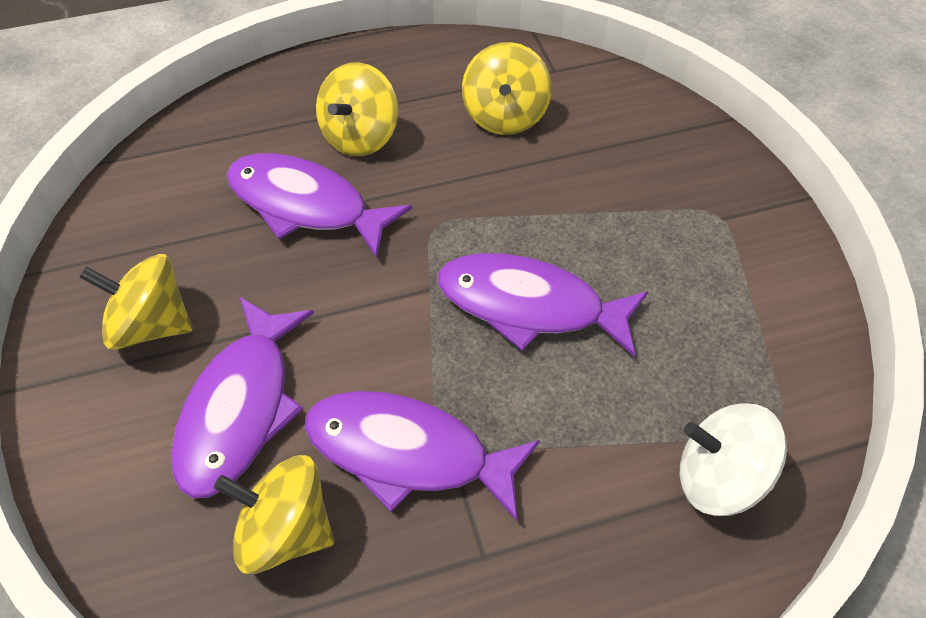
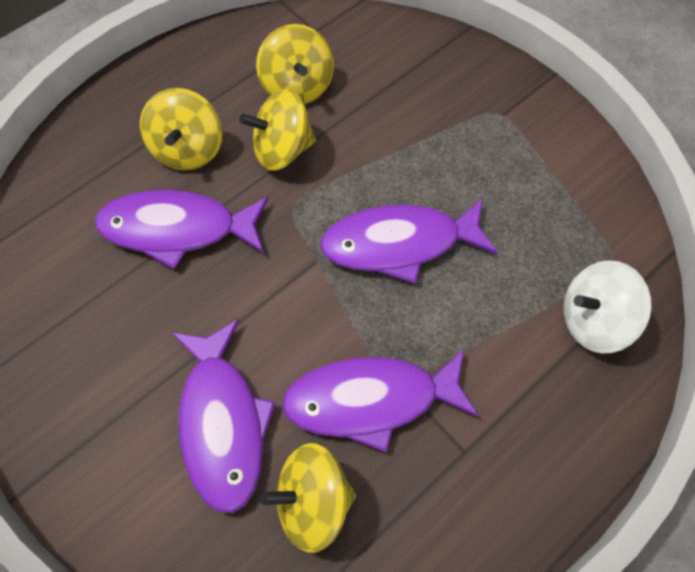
camera: 25 degrees left, 10 degrees up
(151, 325) = (106, 387): yellow spinning top -> yellow spinning top (282, 149)

